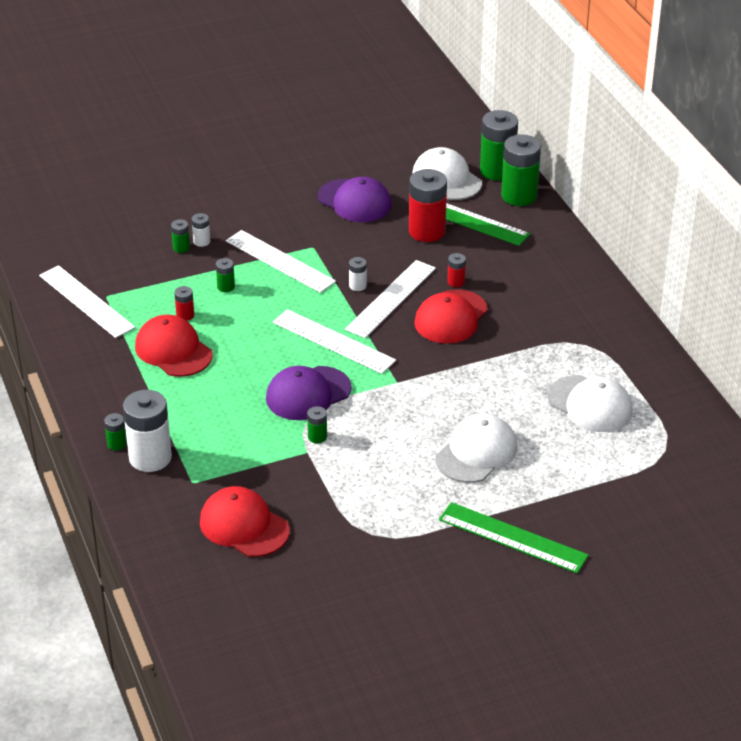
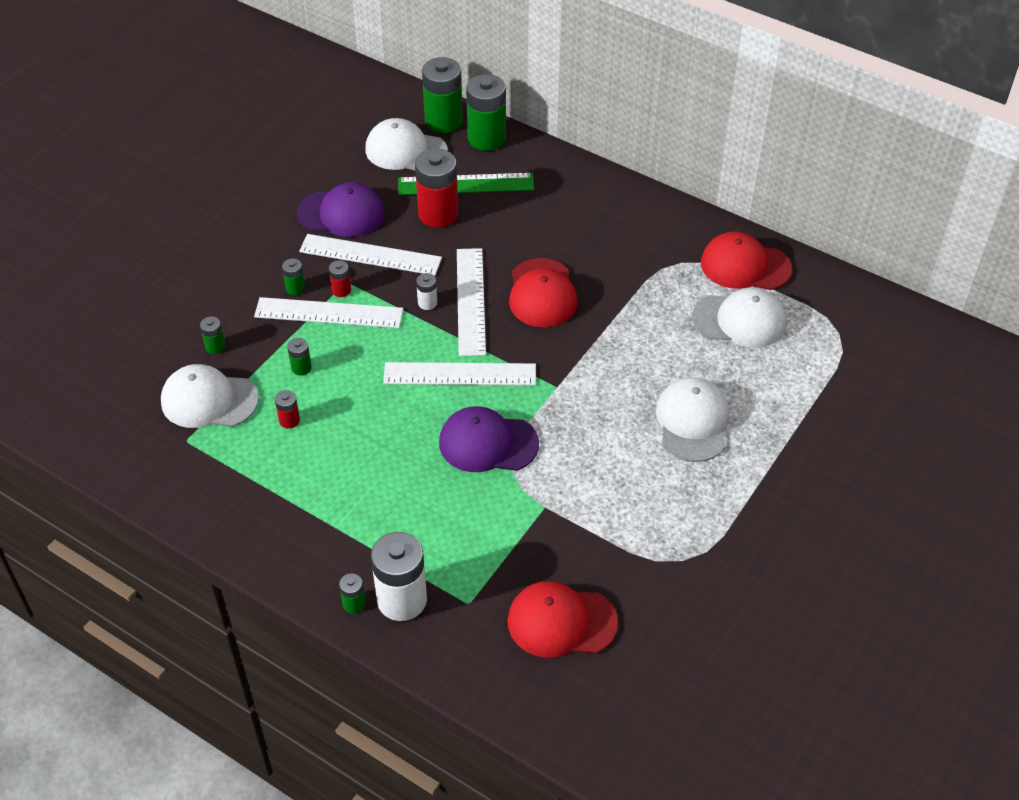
camera: 35 degrees left, 10 degrees up
(86, 301) = (171, 457): white ruler -> white ruler (370, 255)
(144, 279) = (209, 400): none -> white cap
(173, 350) = (314, 466): red cap -> red cap (745, 266)
(201, 241) = (230, 329): white battery -> none
(308, 393) = (488, 443): purple cap -> purple cap turned 75 degrees clockwise
(317, 437) = (539, 485): green battery -> green battery (295, 288)
(456, 282) = (512, 254): red battery -> red battery (341, 290)
(513, 537) = (801, 491): green ruler -> none

